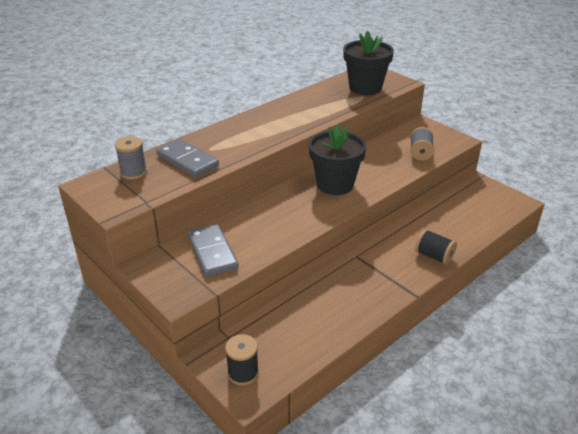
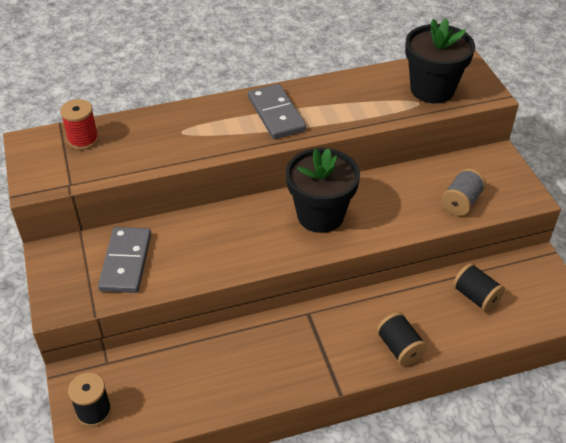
camera: 25 degrees right, 10 degrees up
(133, 172) = (83, 140): grey spool -> red spool
(187, 161) = (147, 141): grey domino -> grey domino (276, 114)
(457, 212) = (475, 296): none -> black spool

